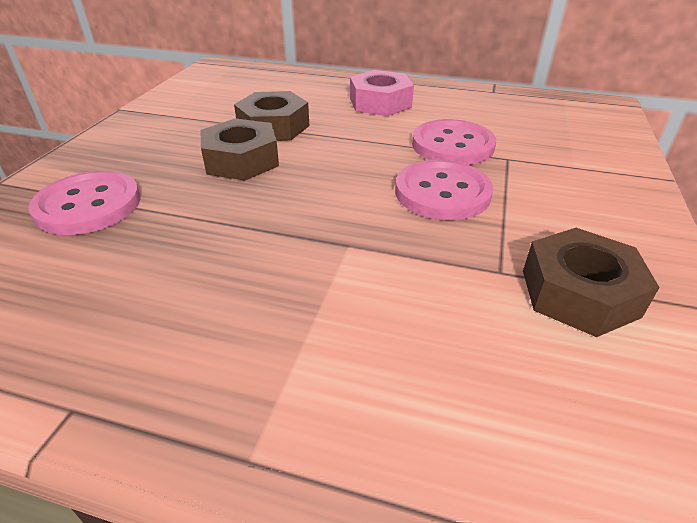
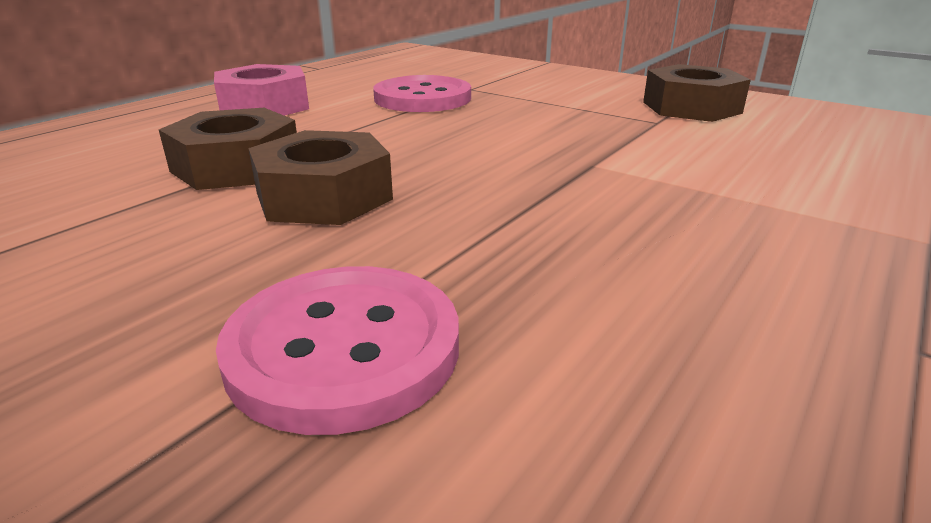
camera: 70 degrees left, 10 degrees down
(442, 193) = (517, 116): pink button -> none

